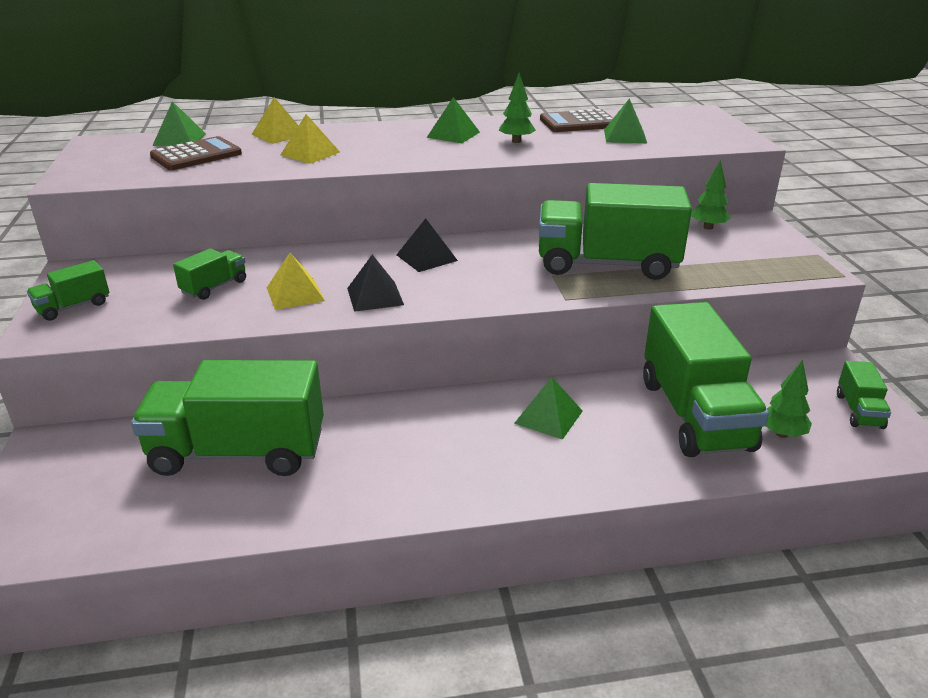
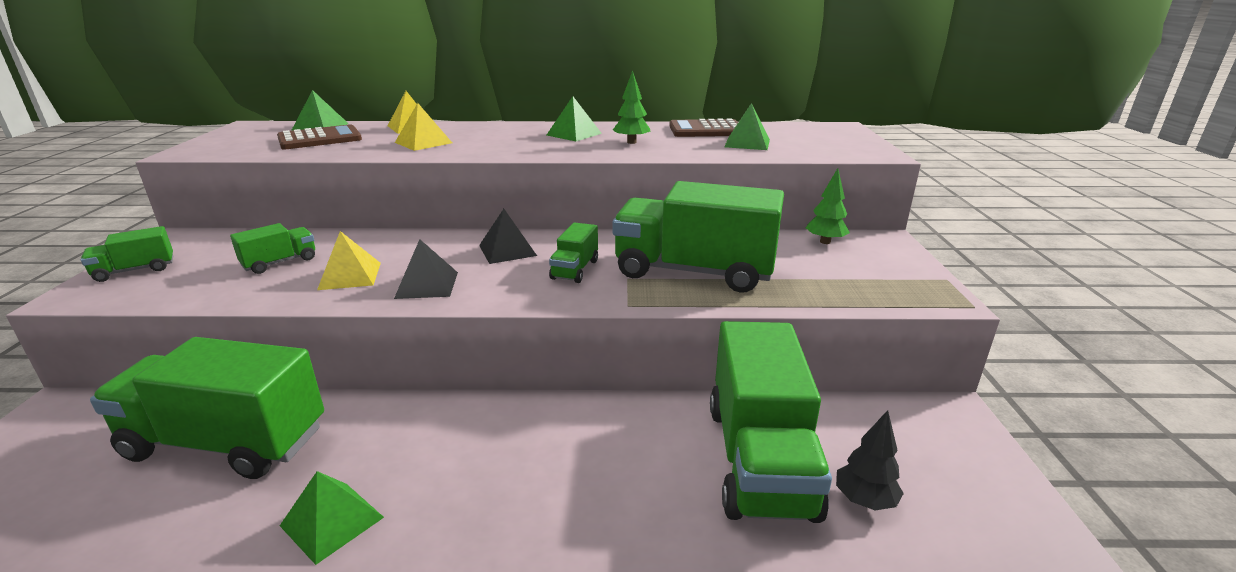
camera: 10 degrees right, 5 degrees down
(548, 417) = (583, 441): green pyramid -> green pyramid (332, 521)
(781, 434) = (864, 500): green tree -> black tree
(859, 411) = (976, 480): green truck -> green truck (575, 269)

